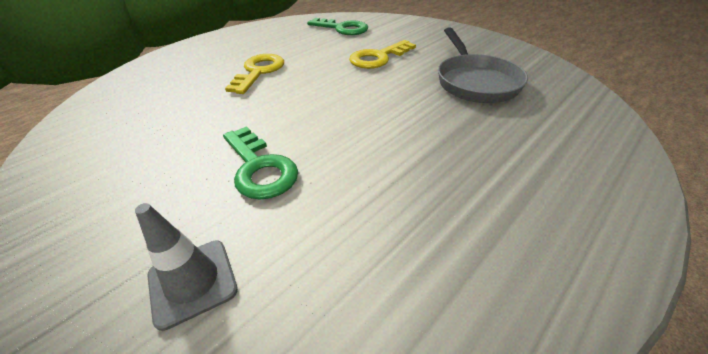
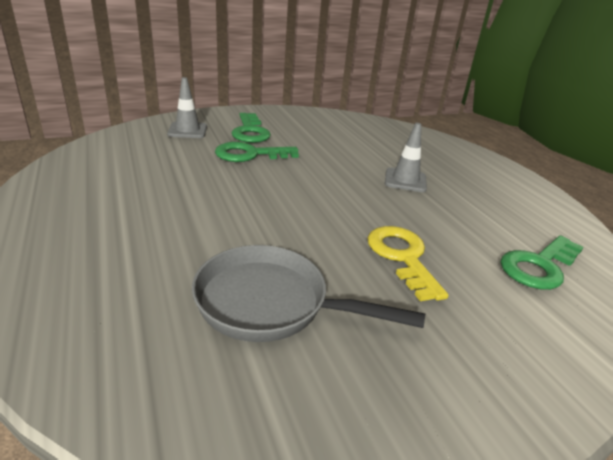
camera: 110 degrees right, 10 degrees down
(166, 201) = (250, 132): none -> green key
(259, 72) = (405, 180): yellow key -> grey traffic cone

